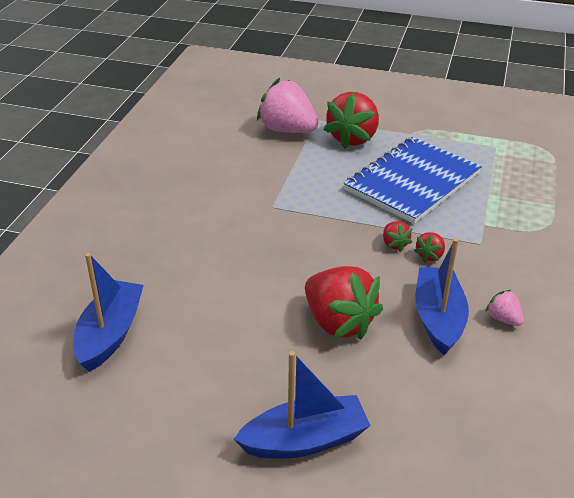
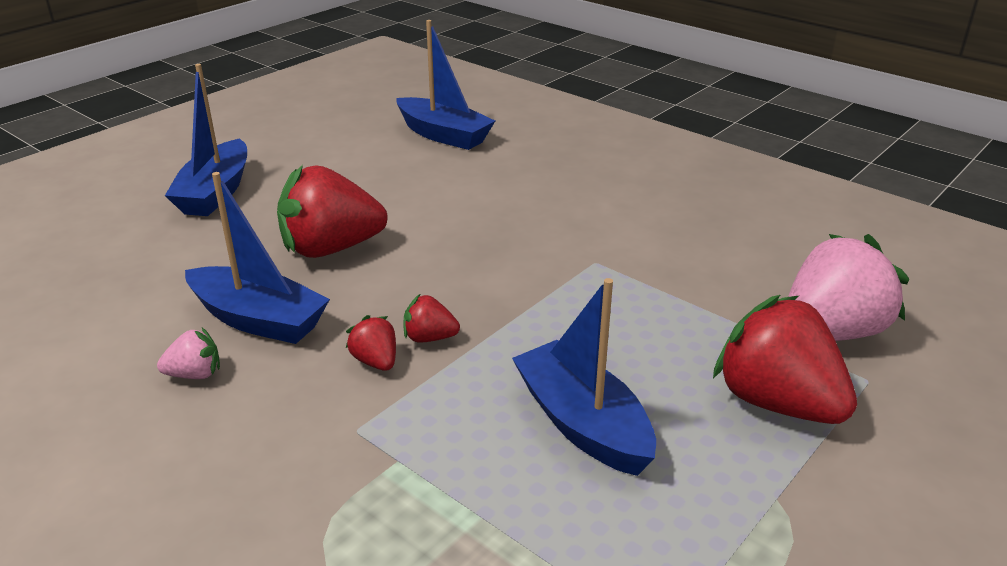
camera: 115 degrees right, 5 degrees down
(412, 182) = (582, 423): blue notebook -> blue boat

